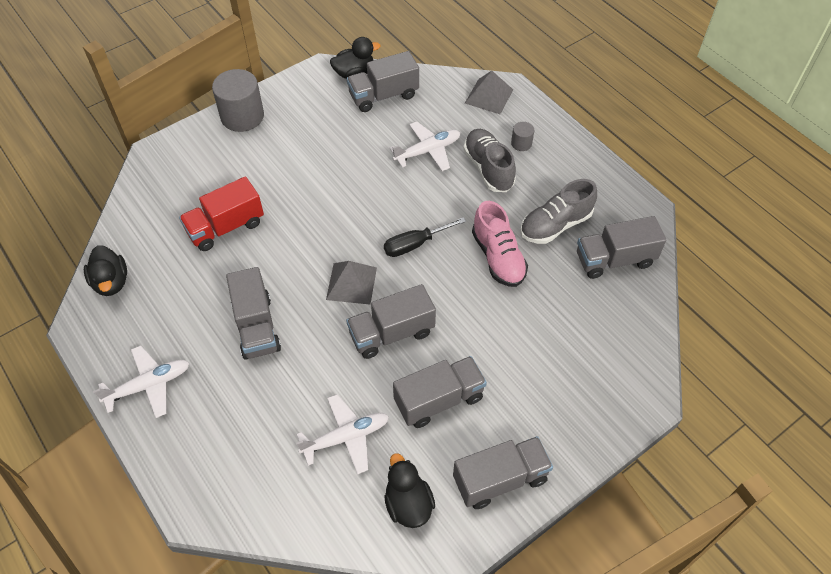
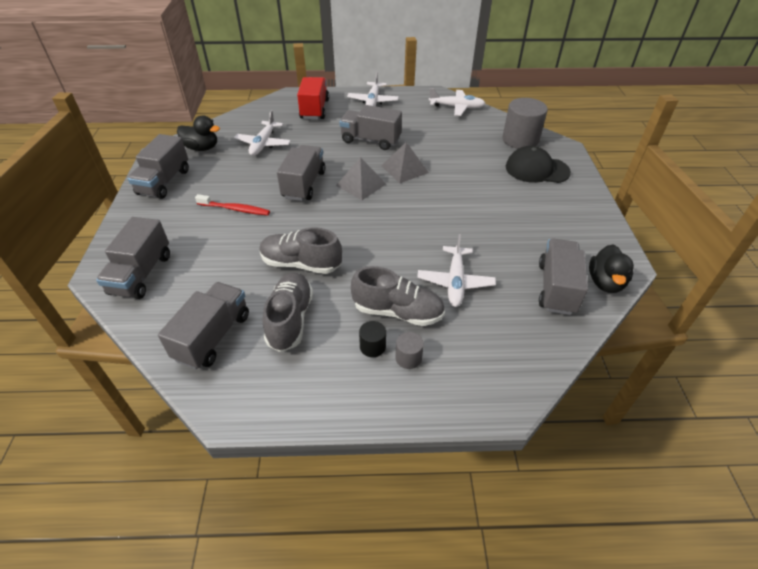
camera: 125 degrees right, 10 degrees down
(111, 282) = (457, 107): black duck -> white plane
(216, 159) = (536, 169): none -> black cap
(226, 227) = (463, 154): red truck -> red truck (314, 109)
(242, 116) = (580, 196): grey cylinder -> grey cylinder (520, 140)
(415, 244) = (361, 226): black screwdriver -> none
(439, 400) = (237, 182): grey truck -> grey truck (141, 274)
(479, 364) = (235, 209): none -> red toothbrush
(489, 96) = (501, 374): grey pyramid -> grey pyramid (404, 169)
(498, 257) = (301, 264): pink shoe -> grey shoe
(531, 166) = (372, 347): none -> black cylinder

